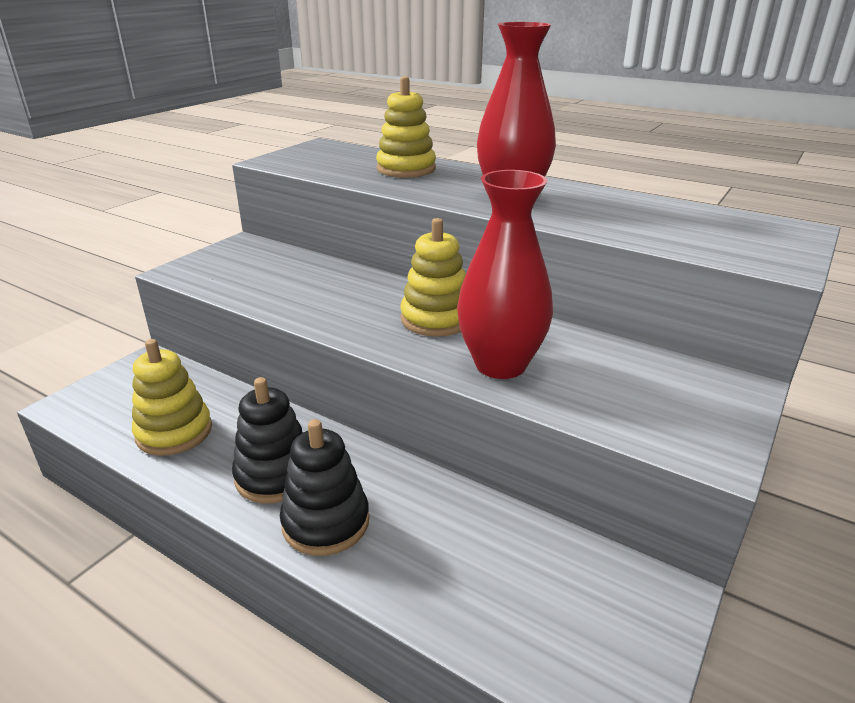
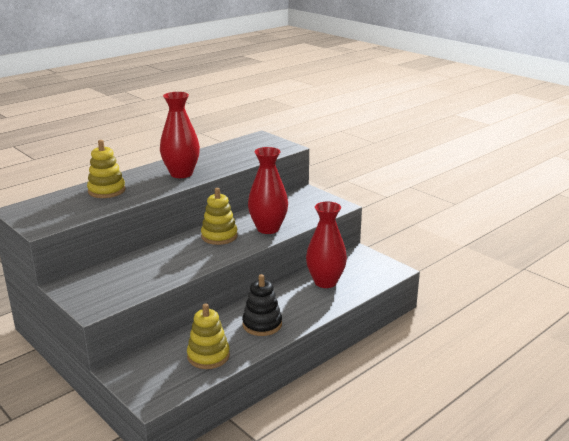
camera: 75 degrees left, 5 degrees down
(326, 522) = (299, 313): black stacking toy -> none
(473, 545) = (325, 282): none -> red vase

